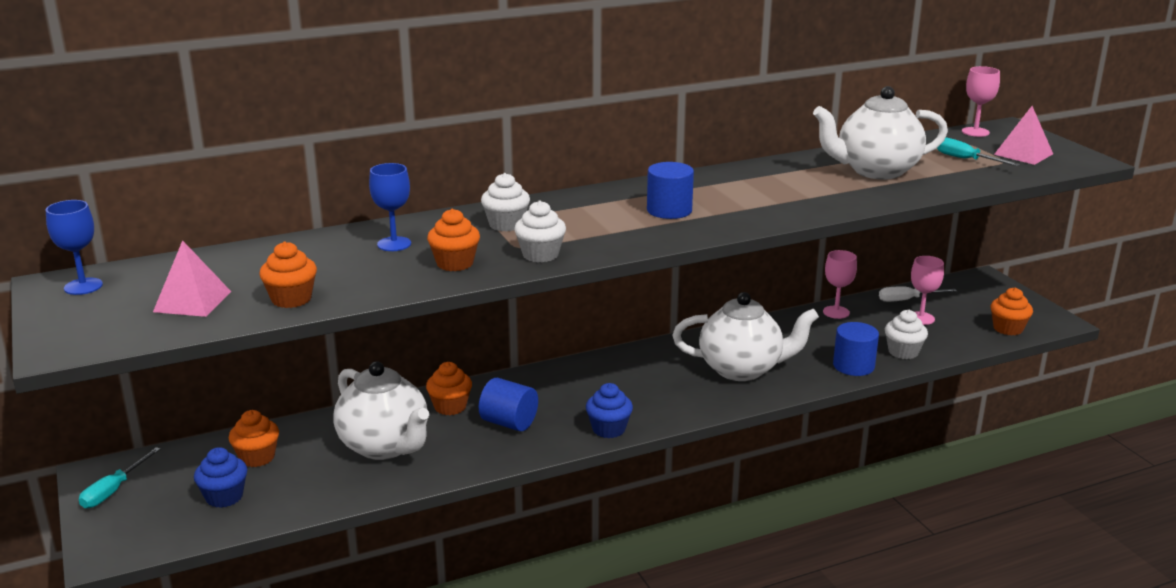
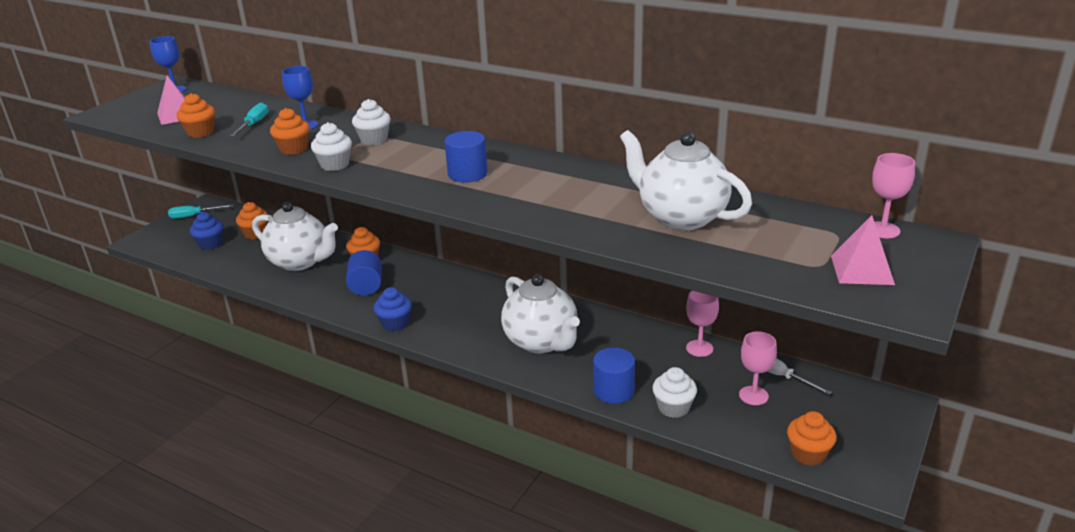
camera: 55 degrees right, 5 degrees up
(385, 446) = (300, 262): white teapot -> white teapot turned 75 degrees counterclockwise
(966, 159) = (788, 247): turquoise screwdriver -> turquoise screwdriver (254, 124)

